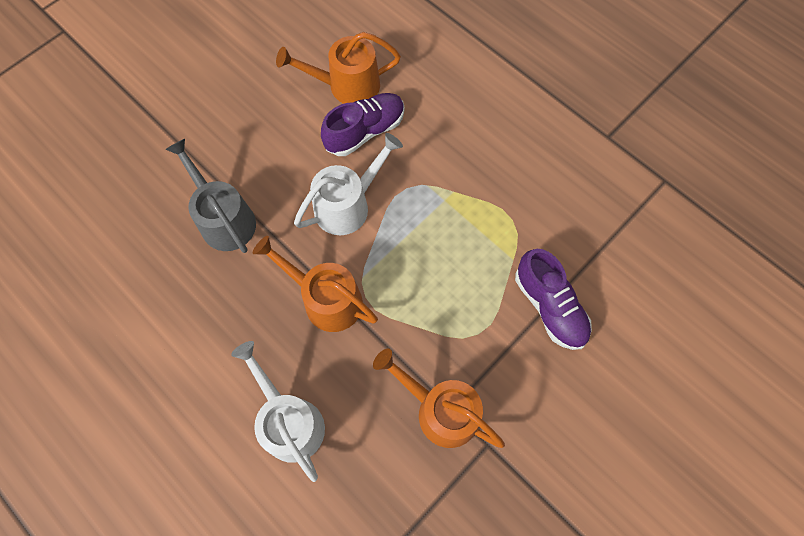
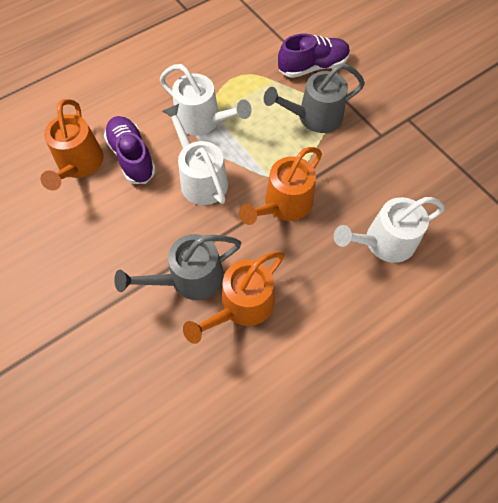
camera: 80 degrees left, 5 degrees down
(430, 191) = (203, 120): none -> white watering can
(440, 410) = (382, 142): orange watering can -> orange watering can (242, 306)
(463, 319) = (314, 117): none -> grey watering can

